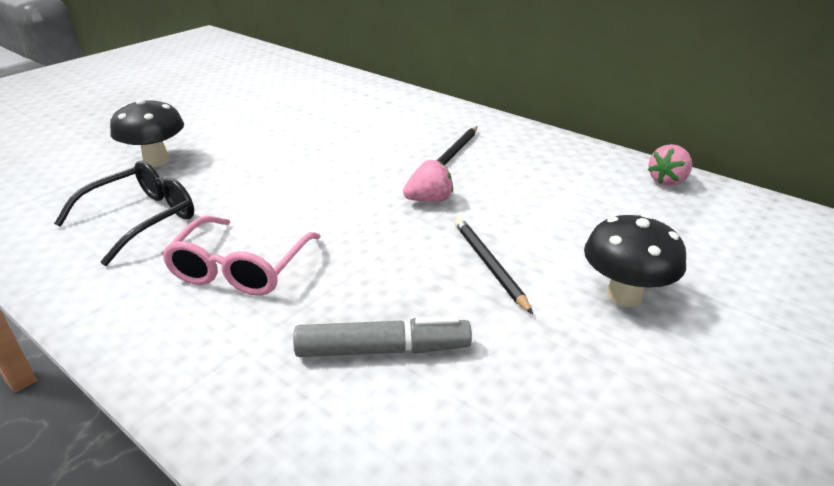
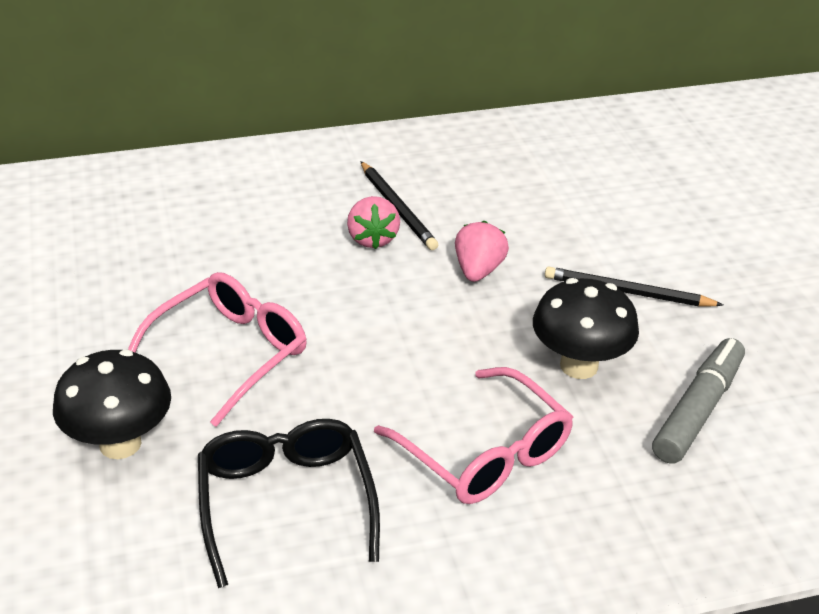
camera: 55 degrees left, 5 degrees up
(256, 159) = (230, 353): none -> pink glasses
(624, 295) = (731, 248): black mushroom -> black mushroom (579, 366)
(667, 181) = (591, 125): pink strawberry -> pink strawberry (372, 239)

